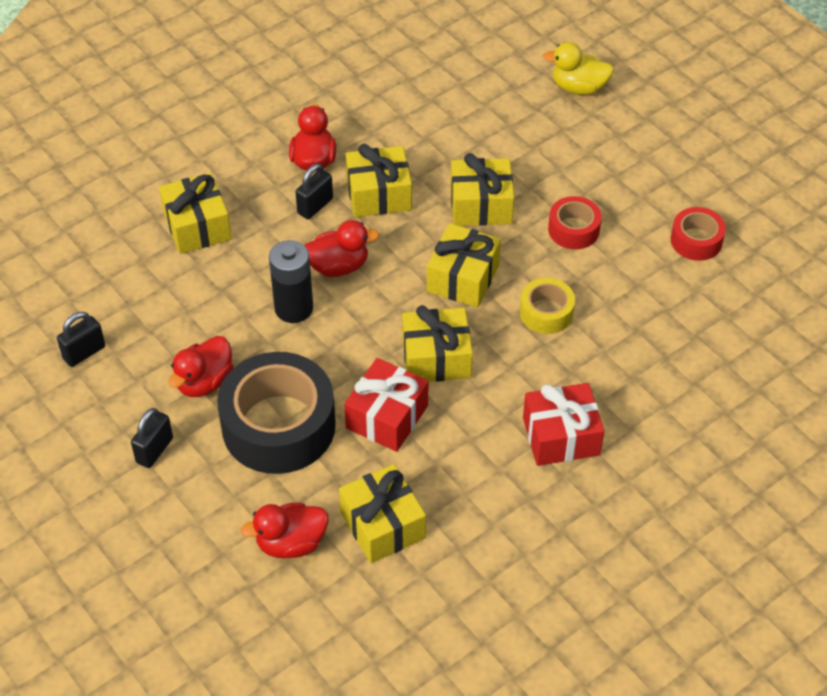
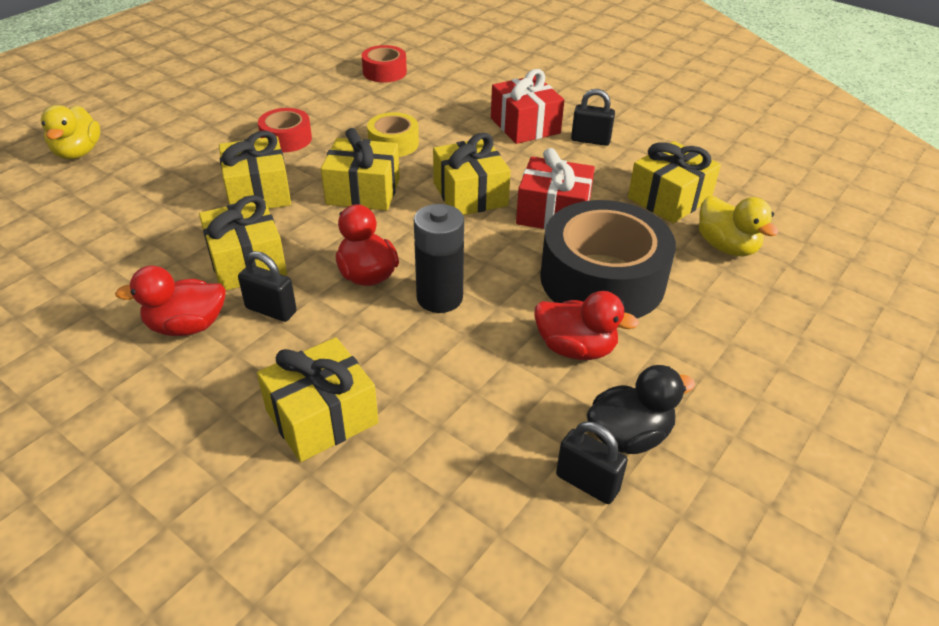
camera: 105 degrees left, 10 degrees down
(110, 388) = (629, 436): none -> black duck
(154, 450) = (691, 368): black padlock -> black padlock (590, 140)
(291, 543) = (726, 247): red duck -> yellow duck
(696, 240) = (291, 84): red tape -> red tape (384, 72)

